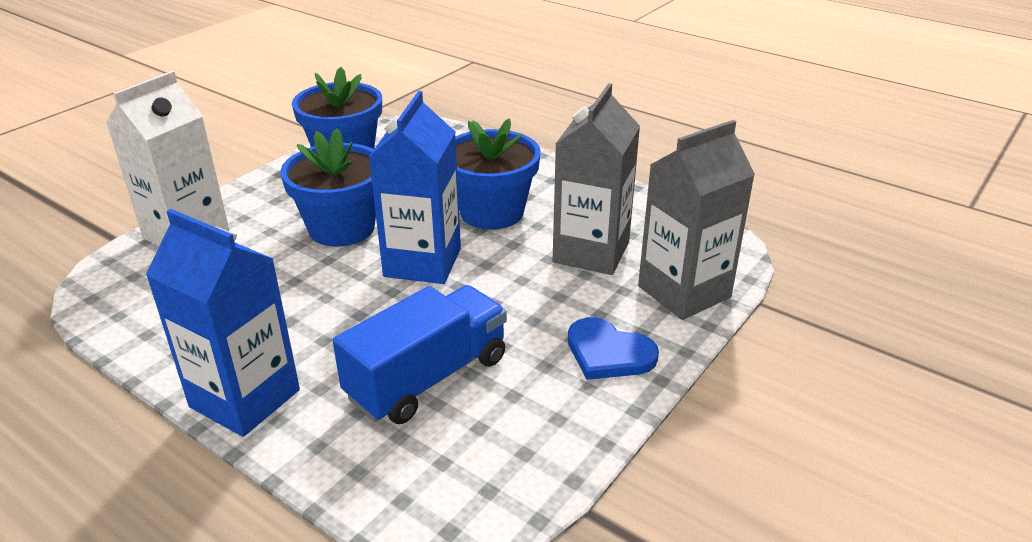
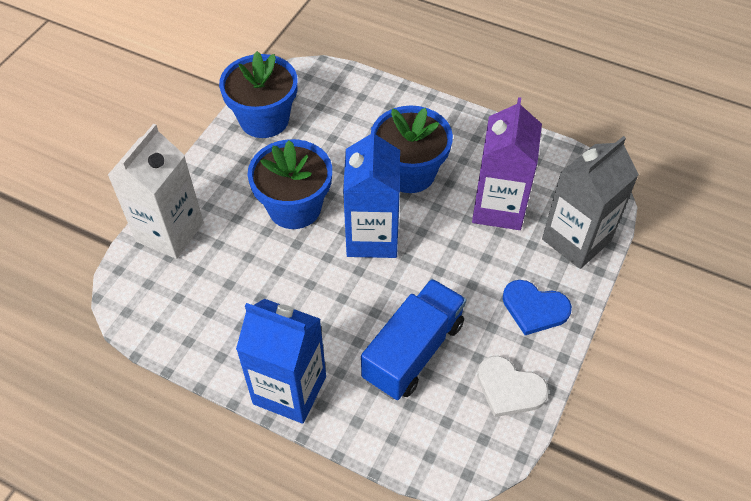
camera: 10 degrees left, 20 degrees up
(546, 435) = (509, 388): none -> white heart
(591, 252) = (498, 207): grey carton -> purple carton

